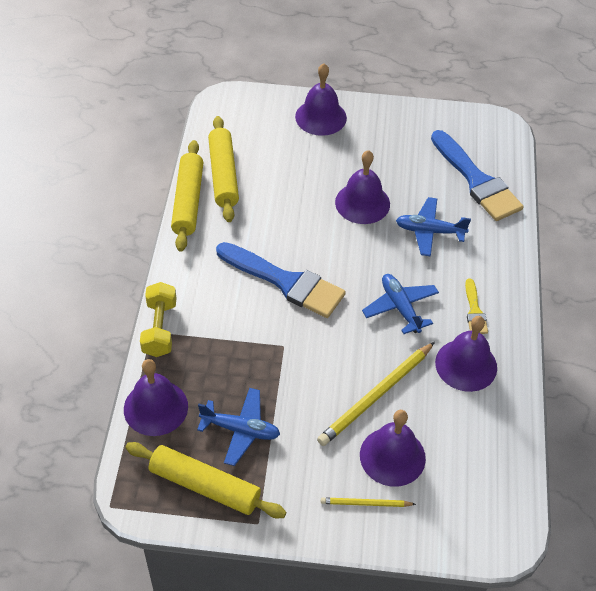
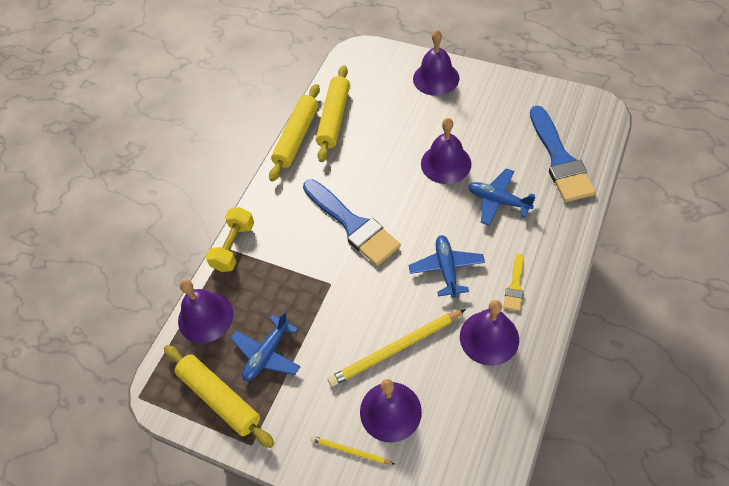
camera: 25 degrees right, 5 degrees up
(240, 430) = (267, 354): blue plane -> blue plane turned 90 degrees clockwise

